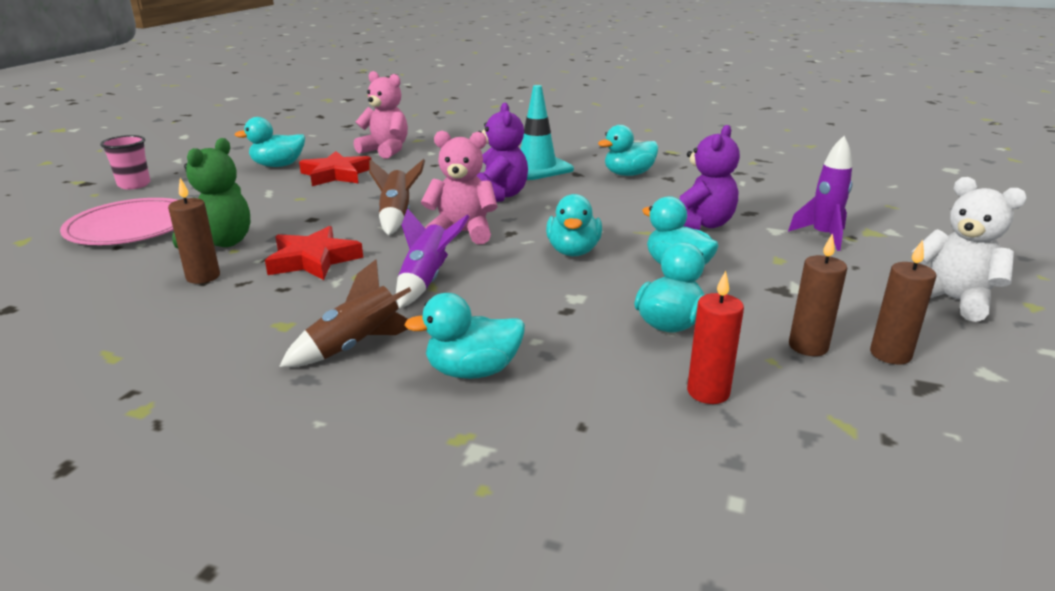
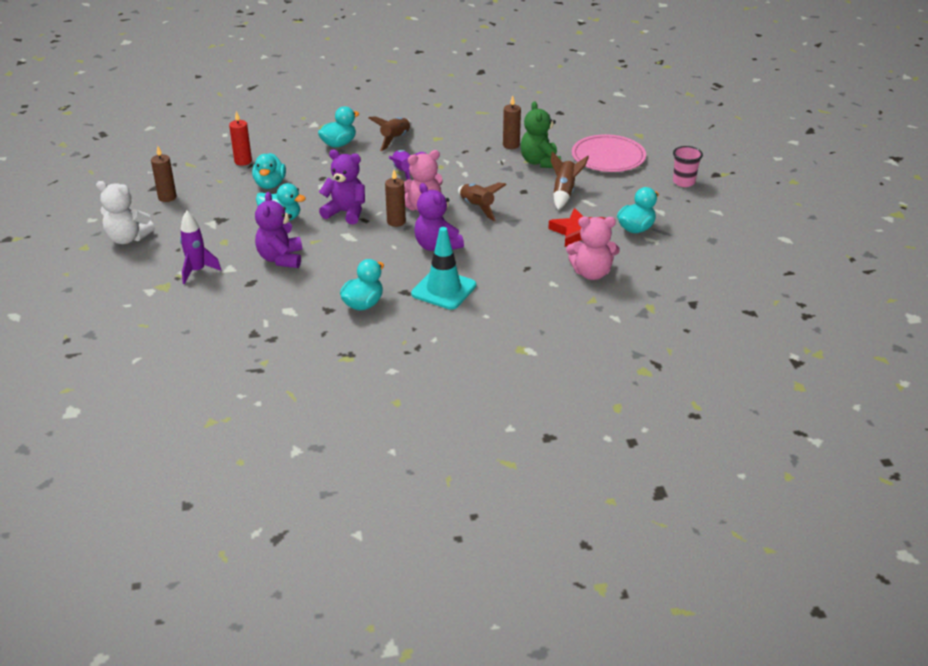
camera: 150 degrees right, 10 degrees up
(272, 206) = (564, 192): none -> brown rocket
(313, 260) = (476, 167): red star -> none
(573, 251) = (346, 212): turquoise duck -> purple teddy bear
(808, 346) = (204, 191): brown candle -> brown candle (396, 222)

